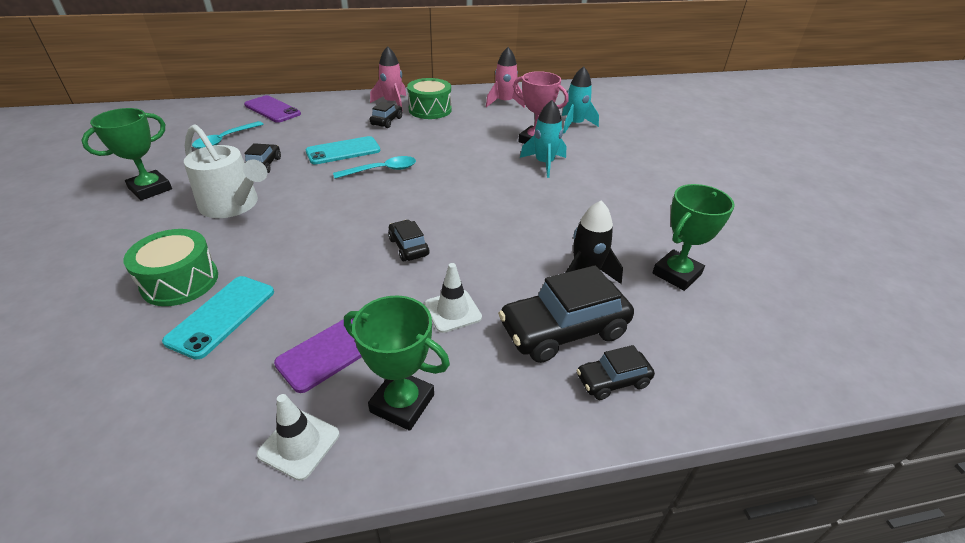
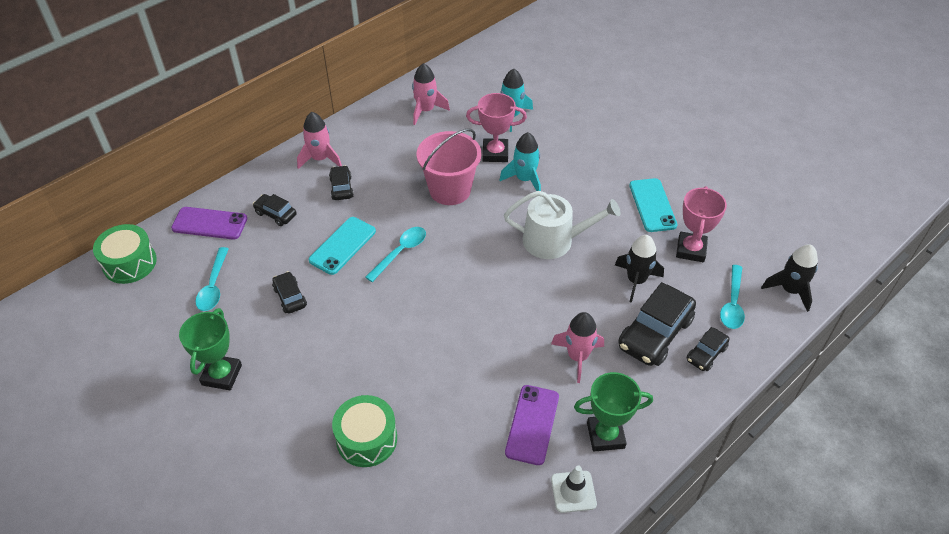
camera: 30 degrees left, 10 degrees up
(222, 316) = (431, 446): turquoise phone -> turquoise phone (652, 205)
(233, 205) = (318, 353): white watering can -> white watering can (554, 240)
(408, 247) = (499, 320): black car -> black car (276, 214)
(430, 110) = (366, 152): green drum -> green drum (129, 263)
(452, 311) = (577, 357): white traffic cone -> pink rocket
(470, 149) = (450, 190): none -> pink bucket
(676, 274) = (691, 250): green trophy -> pink trophy
(692, 345) = (732, 304): none -> turquoise spoon
(790, 366) = (790, 290): none -> black rocket

